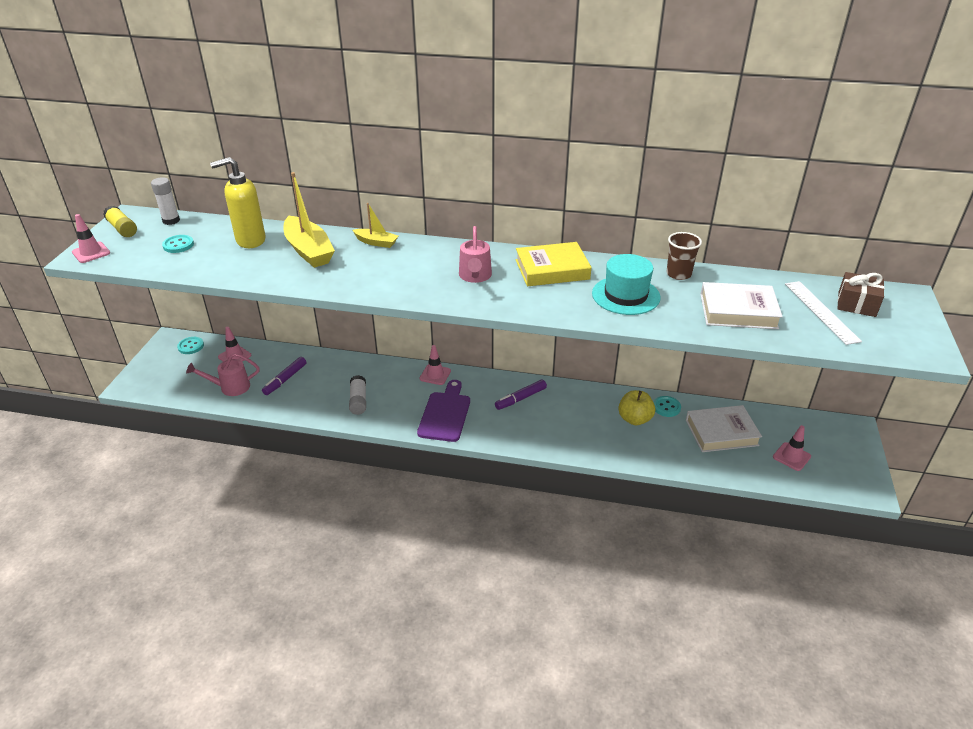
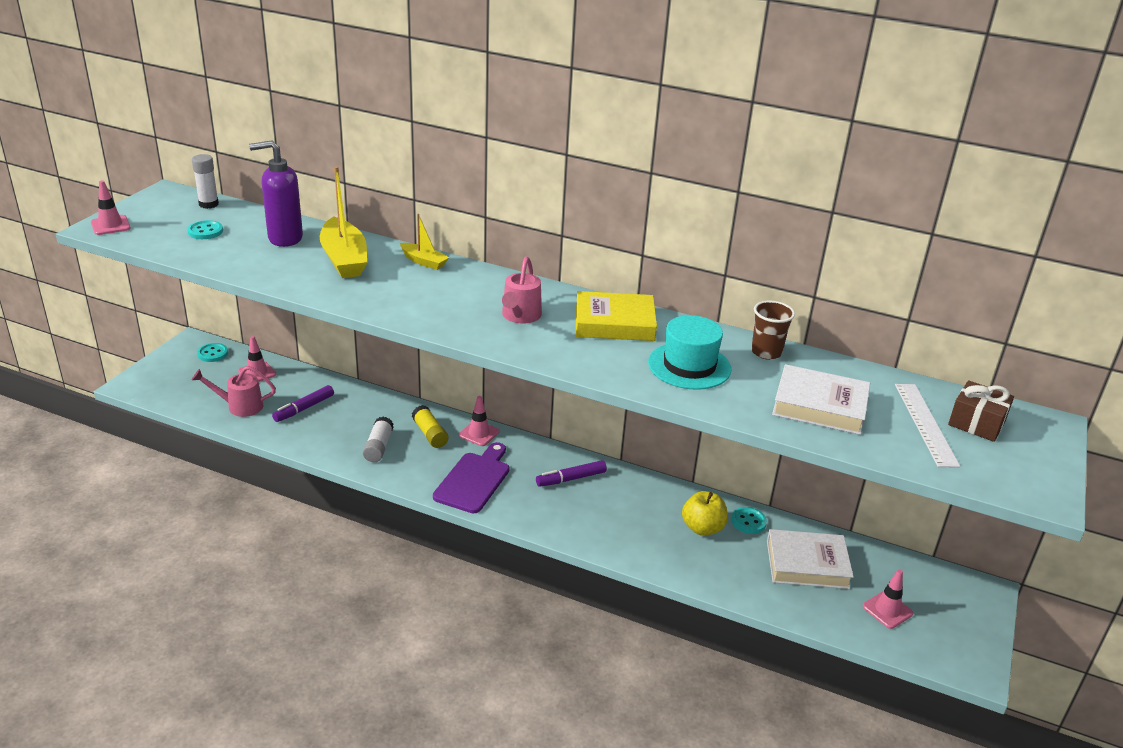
camera: 10 degrees right, 5 degrees down
(122, 229) = (153, 205): yellow glue stick -> yellow glue stick (430, 434)
(250, 241) = (284, 238): yellow soap dispenser -> purple soap dispenser

